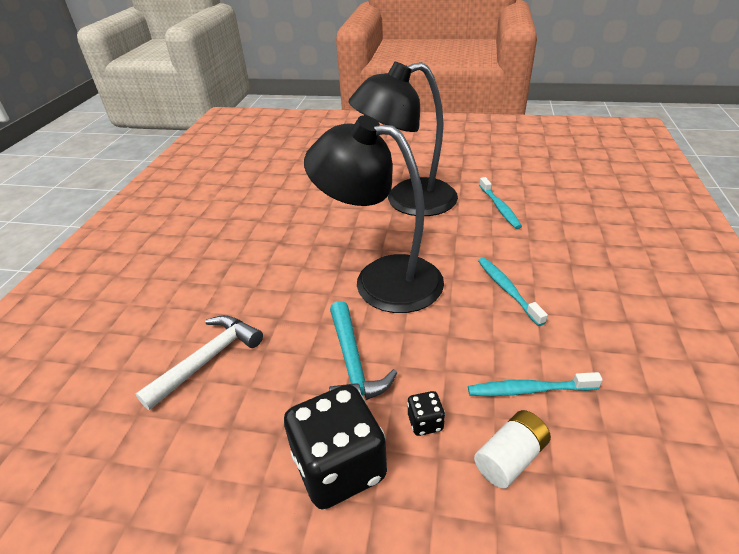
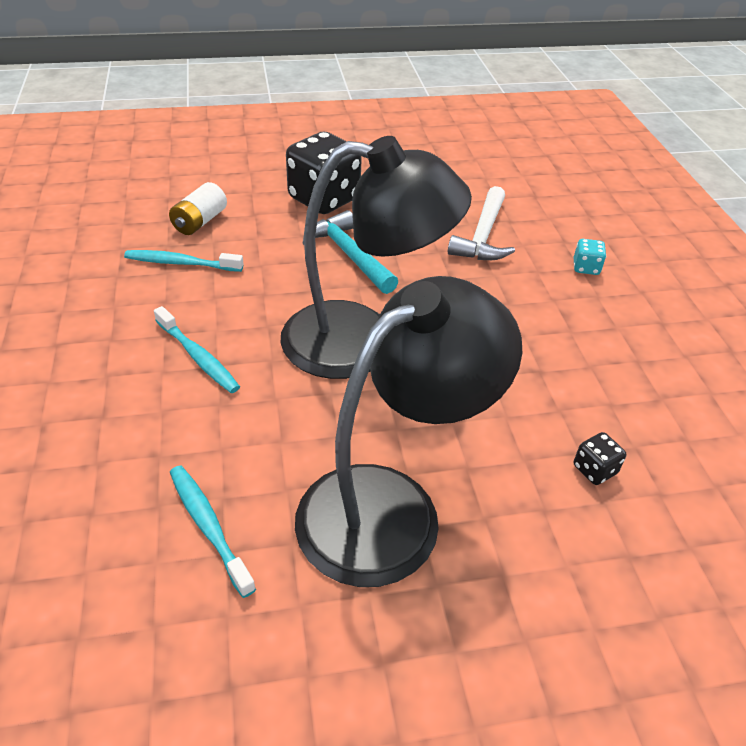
camera: 155 degrees right, 5 degrees up
(161, 305) = (586, 268): none -> turquoise dice
(425, 422) = (269, 229): black dice -> black dice (594, 470)
(529, 390) = (181, 263): turquoise toothbrush -> turquoise toothbrush turned 150 degrees counterclockwise

